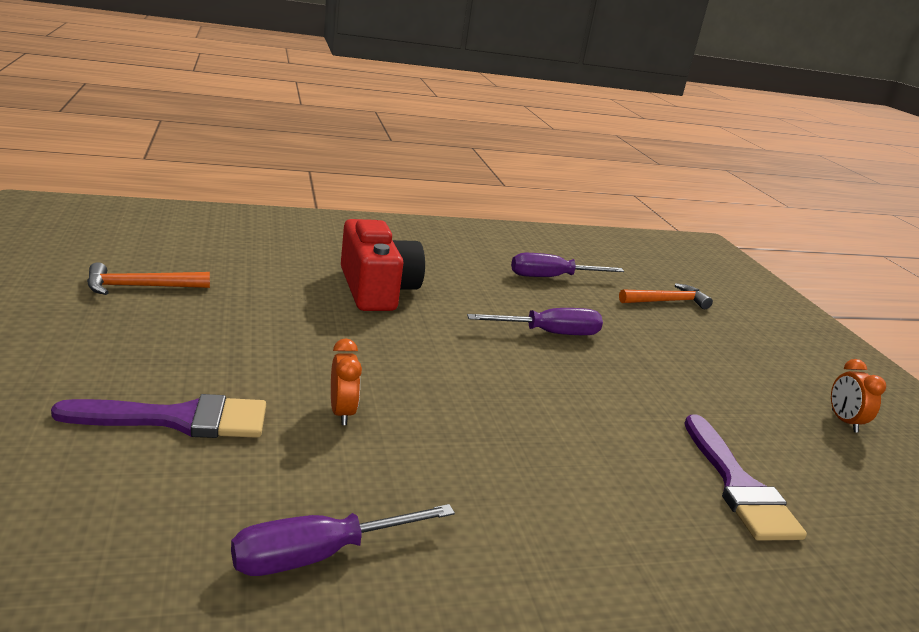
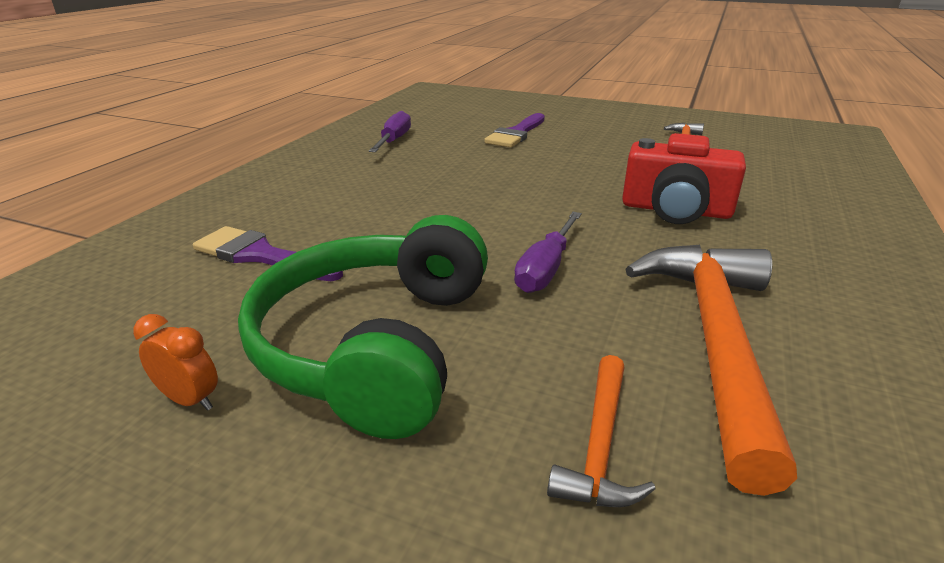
camera: 130 degrees right, 5 degrees up
(342, 412) = (490, 162): orange clock -> none
(551, 277) = (714, 341): purple screwdriver -> orange hammer
(714, 376) = (376, 345): none -> green headphones

